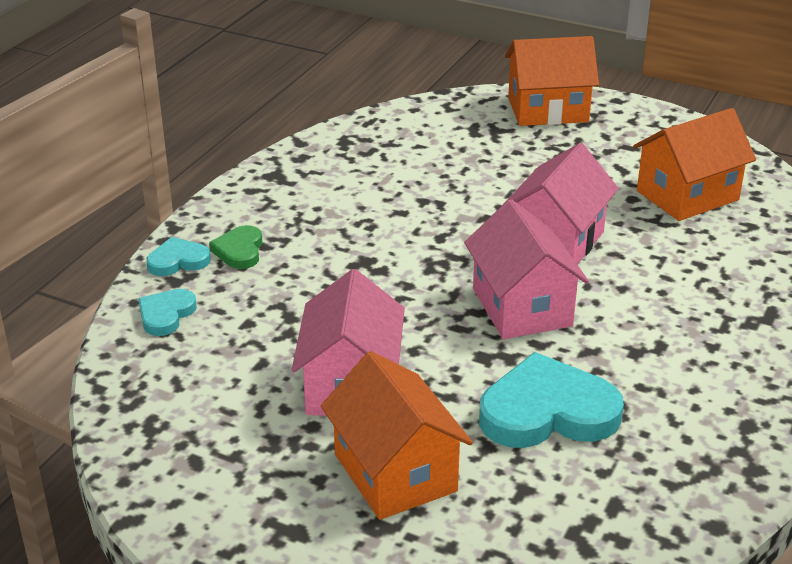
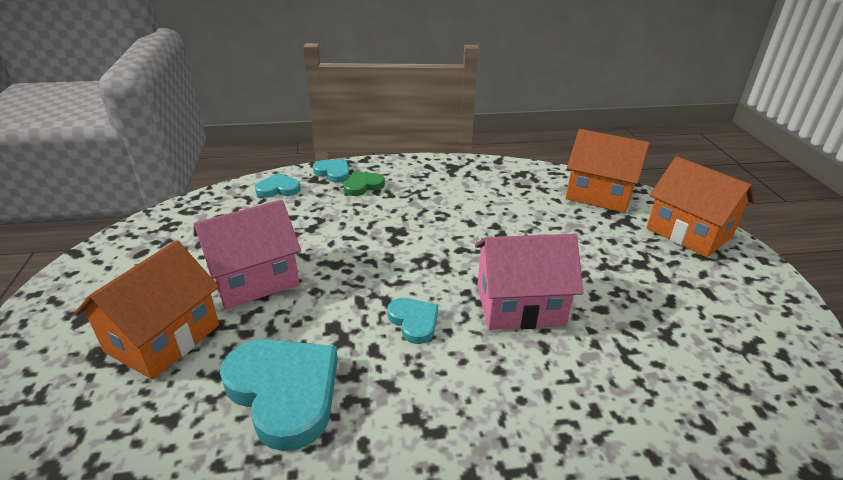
camera: 55 degrees right, 0 degrees up
(522, 307) = (414, 321): pink house -> turquoise heart
(687, 195) = (691, 357): orange house -> orange house (599, 194)

